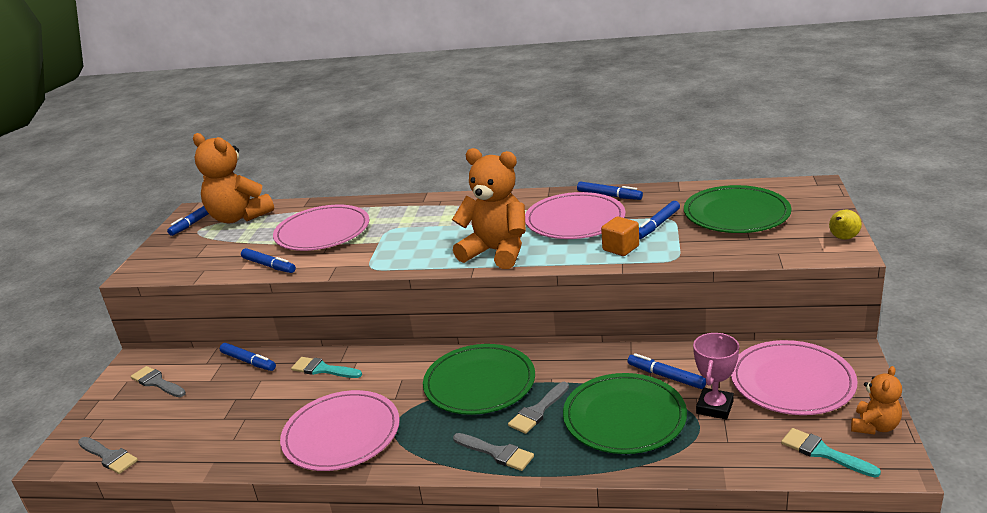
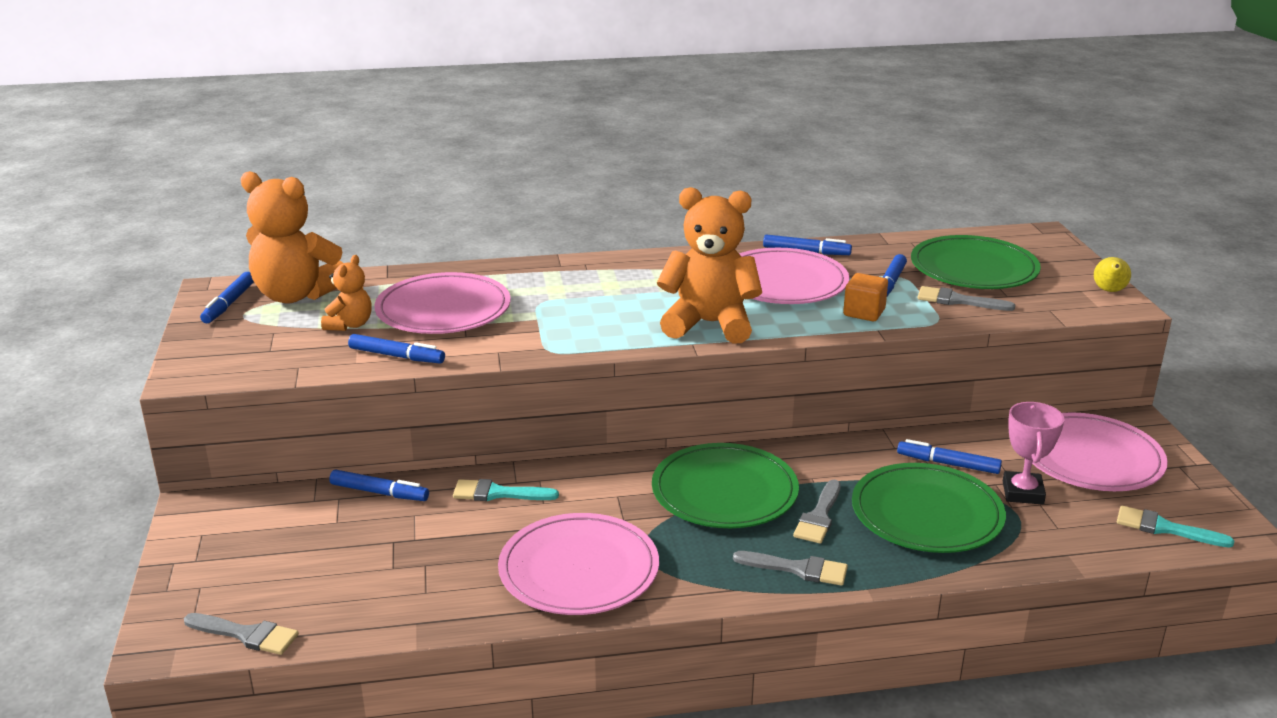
camera: 20 degrees left, 0 degrees up
(157, 382) = (253, 532): grey brush -> grey brush (958, 301)
(874, 426) = (1201, 496): orange teddy bear -> orange teddy bear (349, 325)

